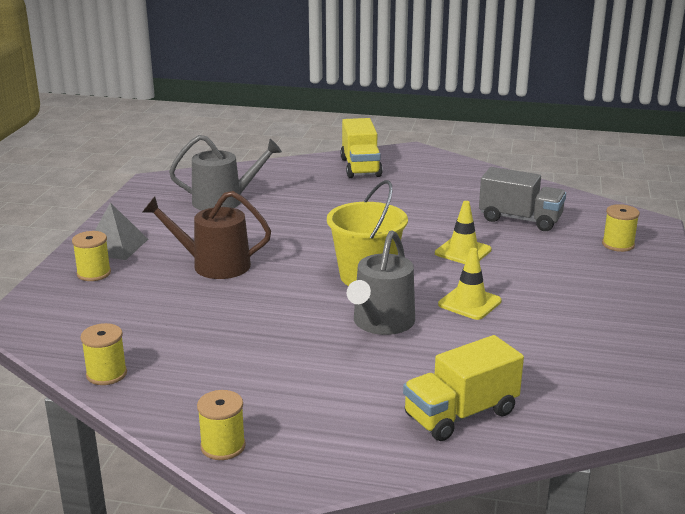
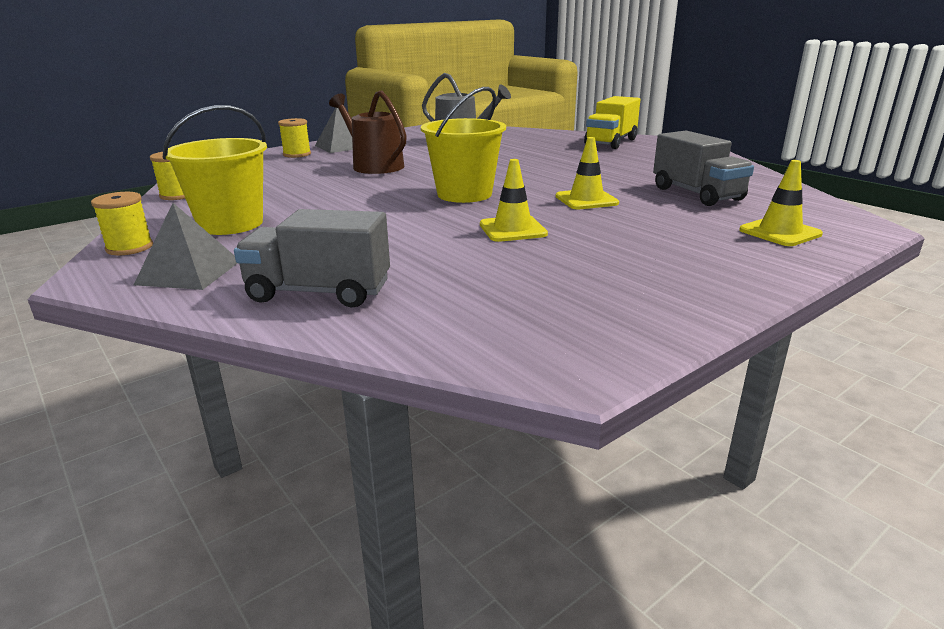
camera: 40 degrees right, 0 degrees up
(248, 385) = (230, 224): none -> yellow bucket
(334, 443) = (189, 272): none -> grey pyramid
(381, 323) = (407, 220): grey watering can -> none
(461, 414) = (319, 292): yellow truck -> grey truck
(618, 245) = (780, 232): yellow spool -> yellow traffic cone

